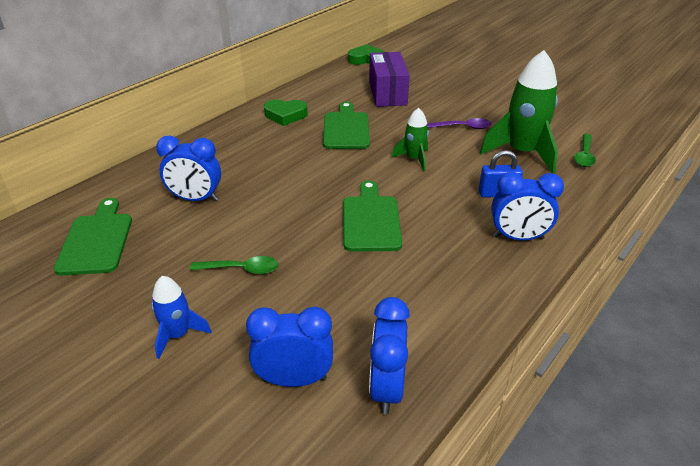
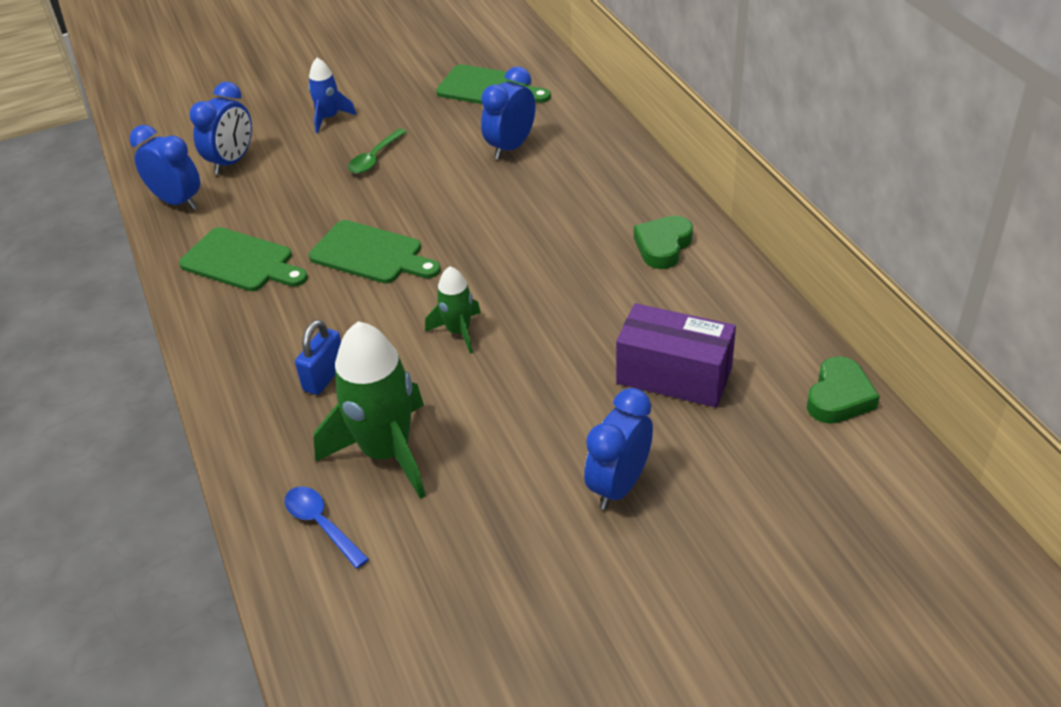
camera: 120 degrees right, 5 degrees up
(346, 129) = (585, 293): green cutting board -> green cutting board (241, 262)
(463, 127) = (503, 420): purple spoon -> none
(518, 237) = (241, 354): blue clock -> blue clock (619, 485)
(584, 155) = (321, 524): green spoon -> blue spoon

